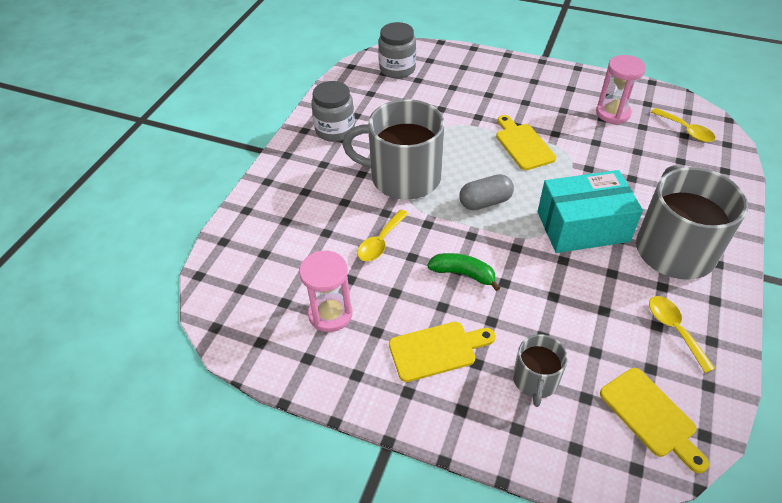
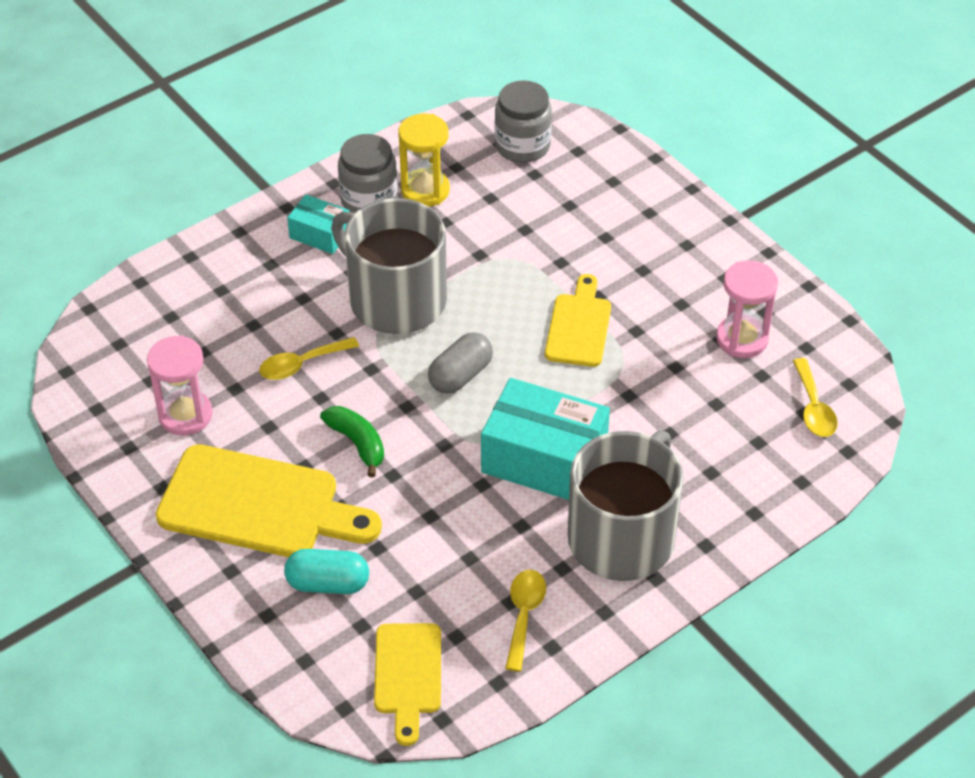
camera: 30 degrees right, 0 degrees up
(322, 161) = (320, 234): none -> turquoise box
(364, 112) = (425, 190): none -> yellow hourglass
(437, 350) = (258, 505): yellow cutting board -> yellow cutting board, size x1.71
(485, 202) = (460, 375): grey capsule -> grey capsule turned 60 degrees counterclockwise
(535, 380) = (328, 583): grey mug -> turquoise capsule

